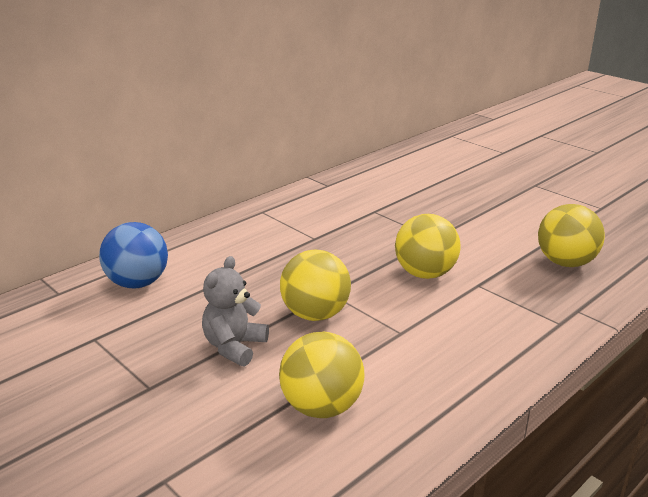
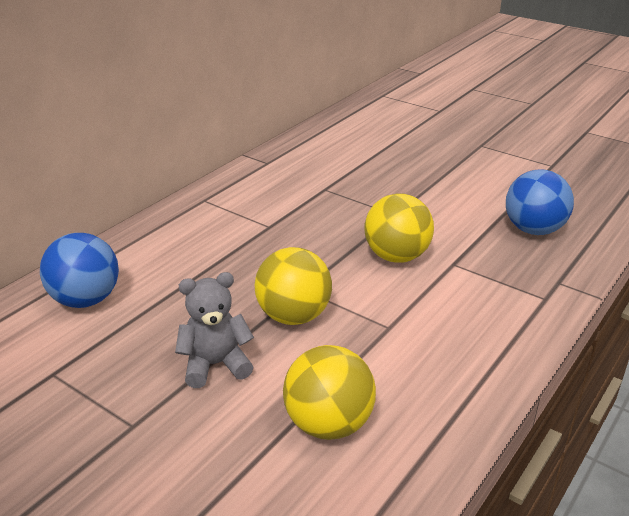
camera: 10 degrees left, 5 degrees up
(234, 347) = (215, 364): grey teddy bear -> grey teddy bear turned 60 degrees clockwise
(565, 262) = (533, 230): yellow ball -> blue ball

